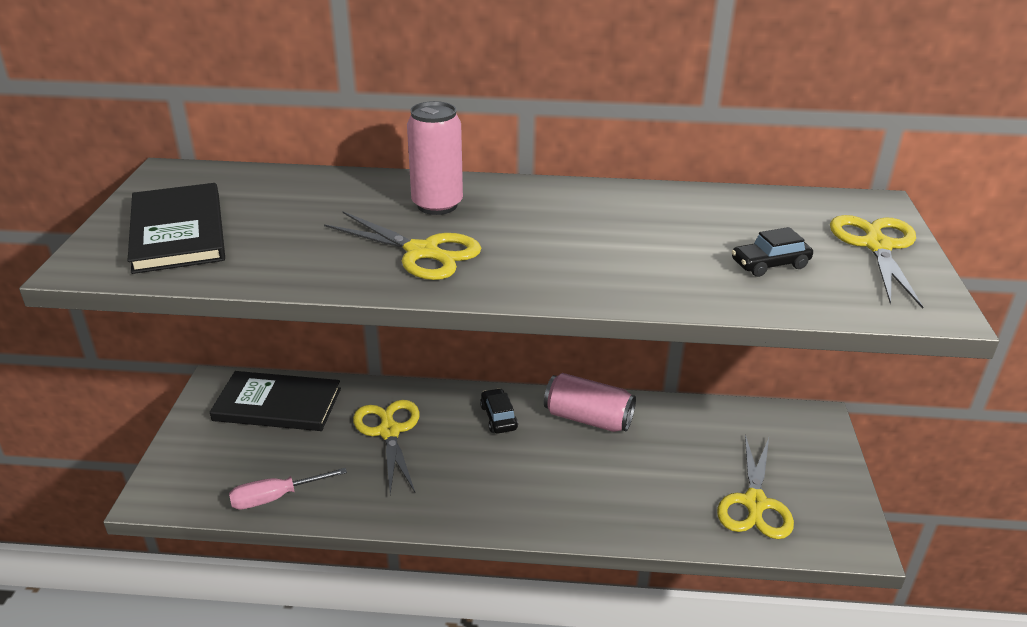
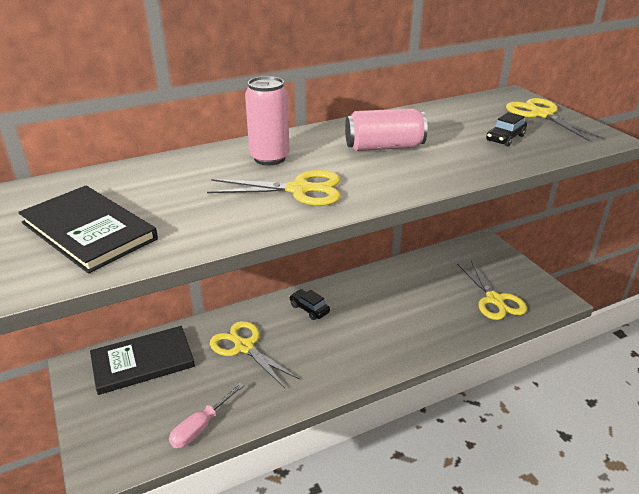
camera: 30 degrees left, 0 degrees up
(588, 418) = (364, 288): pink can -> pink can (384, 147)

